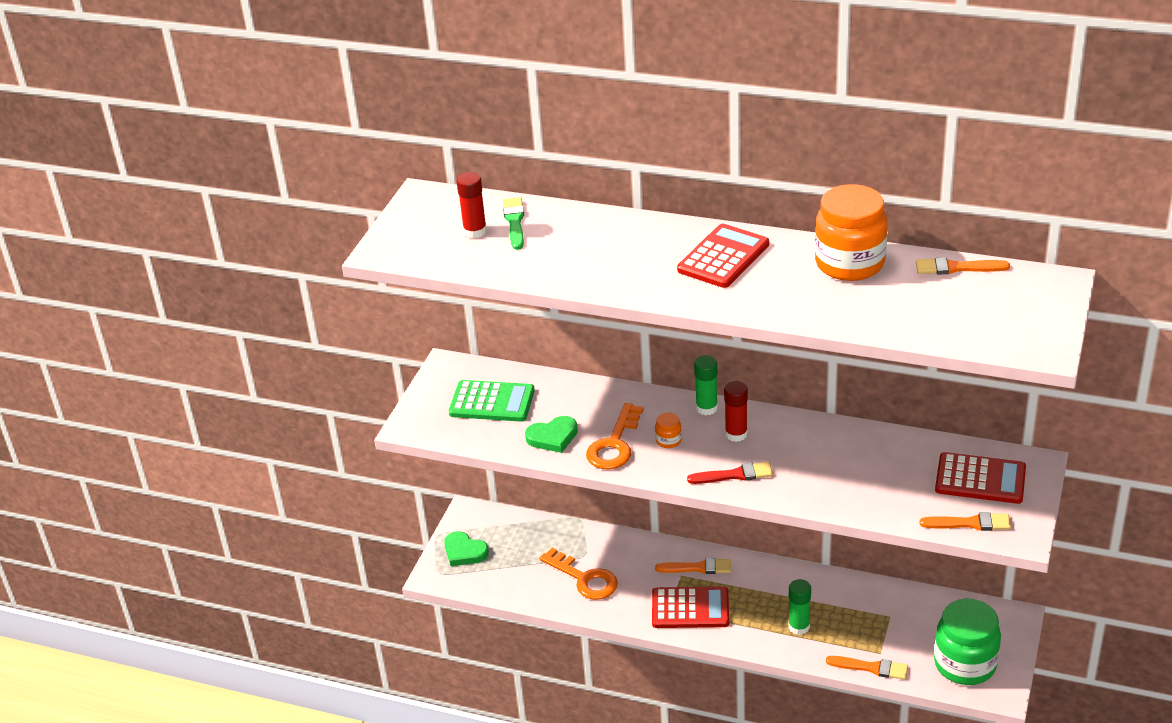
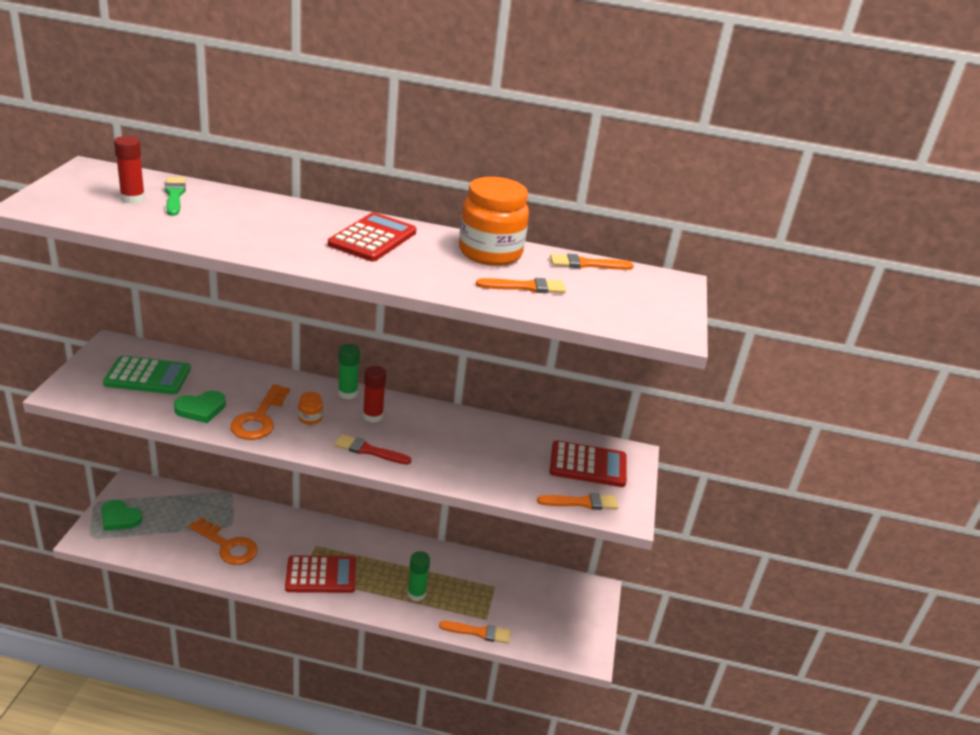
camera: 15 degrees left, 5 degrees down
(697, 568) = (330, 539): orange brush -> orange brush (525, 287)
(734, 475) = (369, 450): red brush -> red brush turned 150 degrees counterclockwise
(965, 664) = (558, 630): green jar -> none

